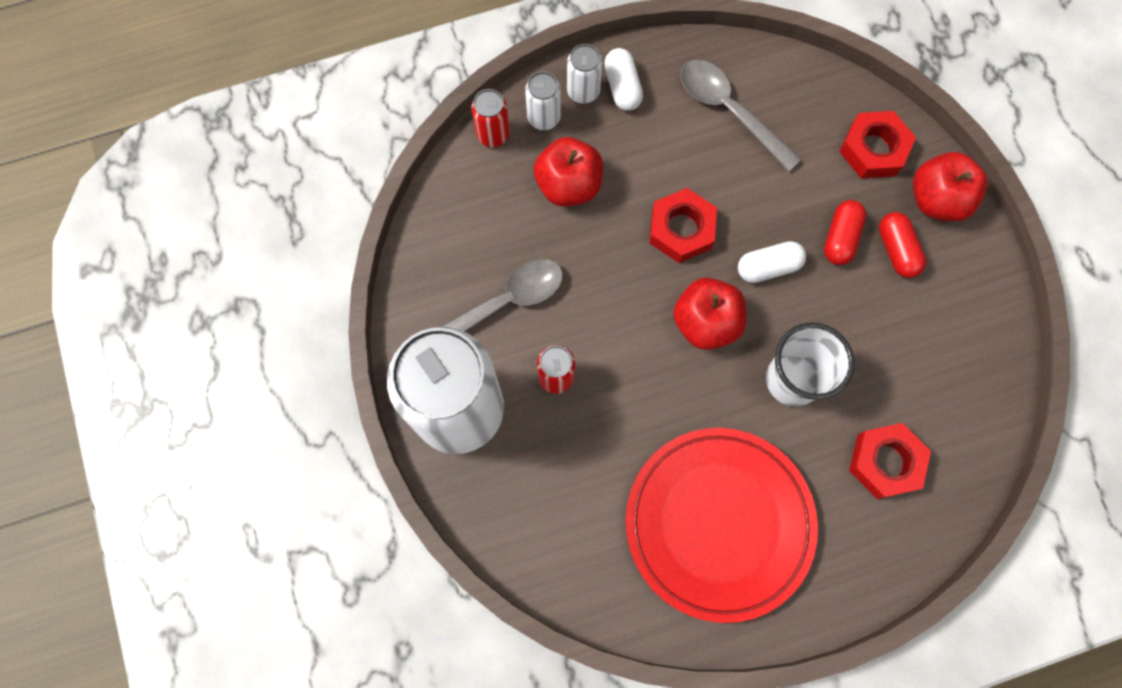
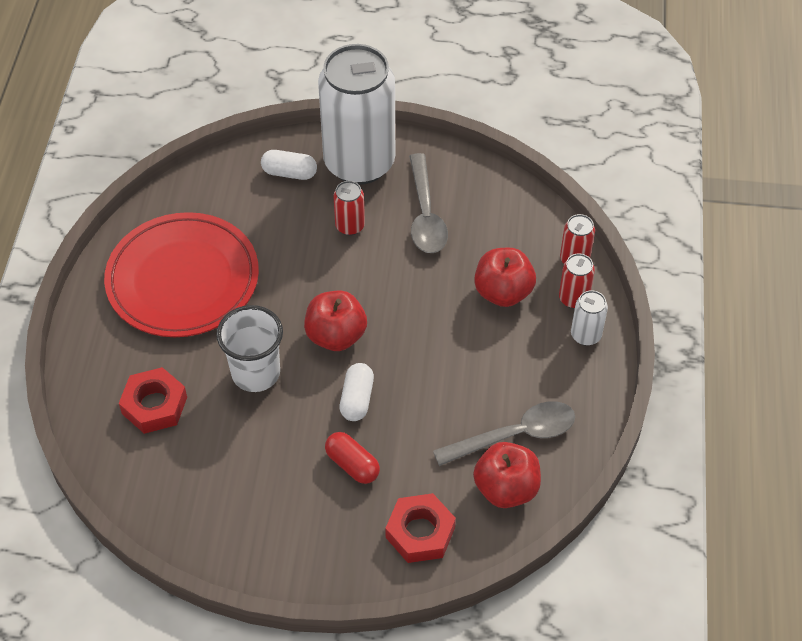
camera: 115 degrees right, 20 degrees down
(544, 117) = (573, 298): white can -> red can
(622, 87) = (577, 365): white capsule -> white capsule (289, 173)
(681, 229) = (423, 352): red nut -> none
(896, 250) = (317, 502): red capsule -> none
(937, 199) = (345, 560): red apple -> red apple (506, 488)

